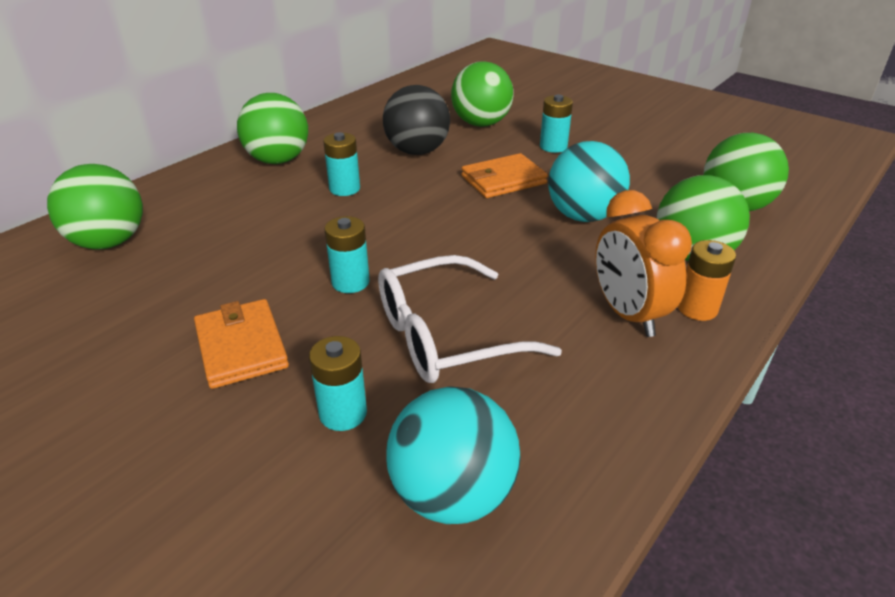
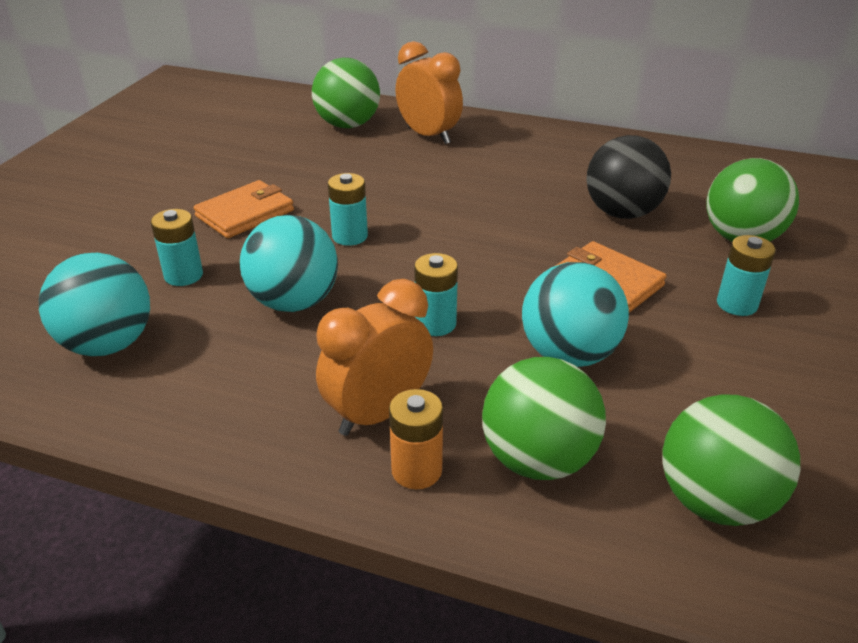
camera: 70 degrees right, 0 degrees up
(196, 201) = (428, 136): none -> orange clock
(278, 160) = (529, 148): green ball -> none
(344, 189) = (504, 193): turquoise battery -> turquoise battery (435, 324)
(446, 336) = (294, 302): white glasses -> turquoise ball

